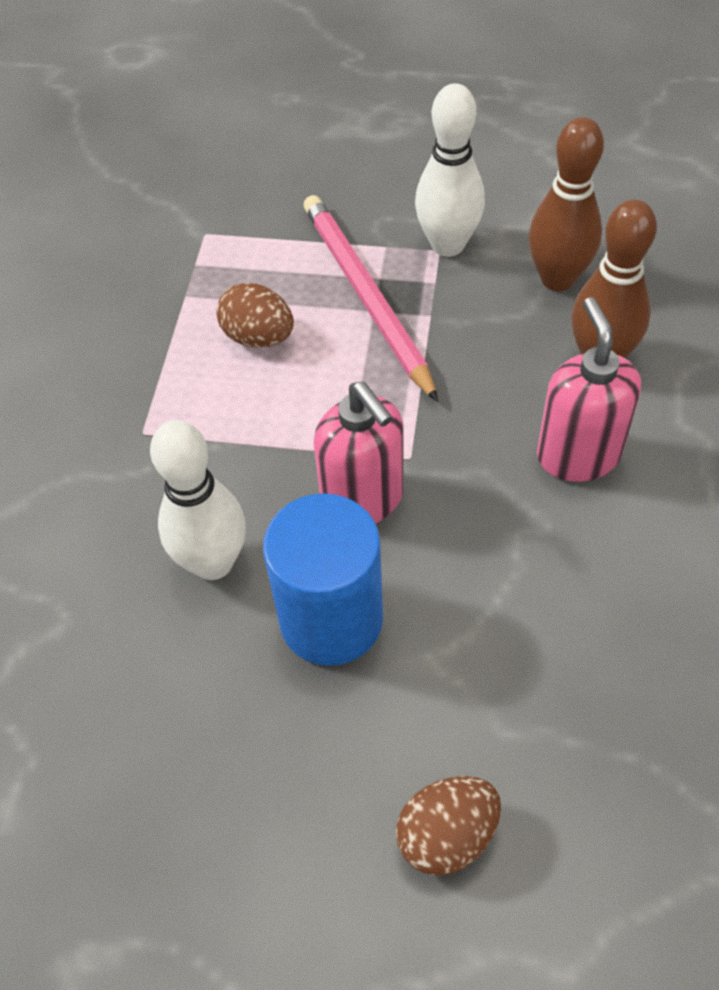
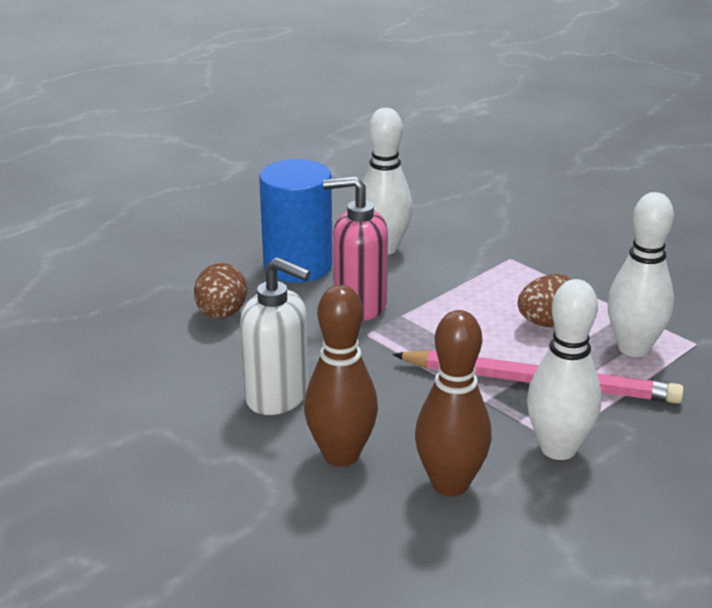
camera: 125 degrees right, 25 degrees down
(250, 266) = (633, 348): none -> white bowling pin
(447, 835) = (147, 250): brown egg -> brown egg (221, 314)
(578, 455) = (277, 396): pink soap dispenser -> white soap dispenser

